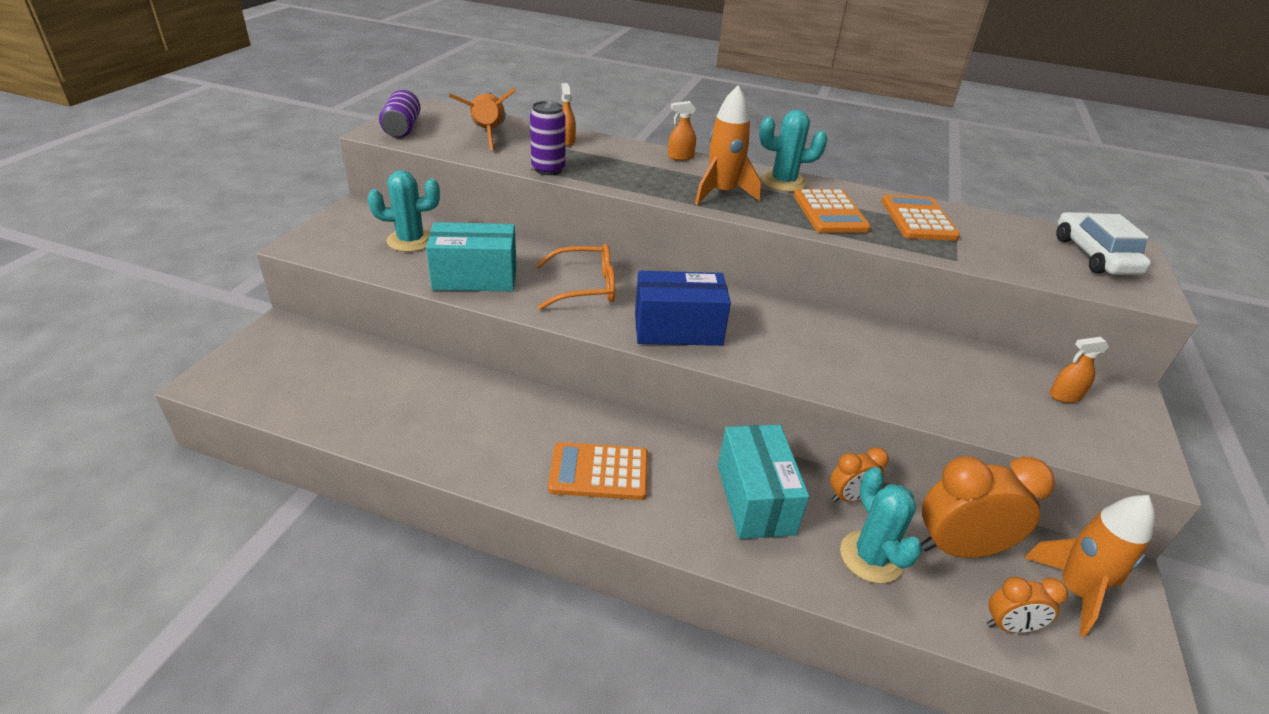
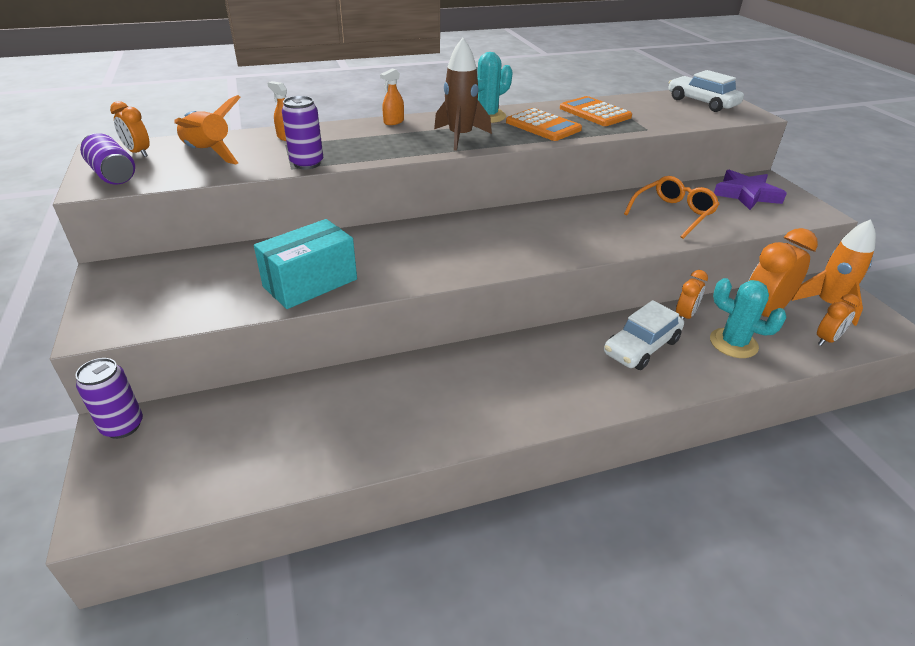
camera: 35 degrees left, 0 degrees up
(284, 329) = (123, 426): none -> purple can
(410, 240) = (207, 279): turquoise cactus -> none
(441, 117) = (138, 153): none -> orange clock
(585, 287) = (407, 252): orange glasses -> orange glasses (673, 214)
(599, 472) = (534, 386): orange calculator -> none
(678, 329) = (509, 252): blue box -> none
(721, 193) = (460, 137): orange rocket -> brown rocket
(755, 499) = (641, 347): turquoise box -> white car
(1064, 396) = (746, 194): orange spray bottle -> purple star

